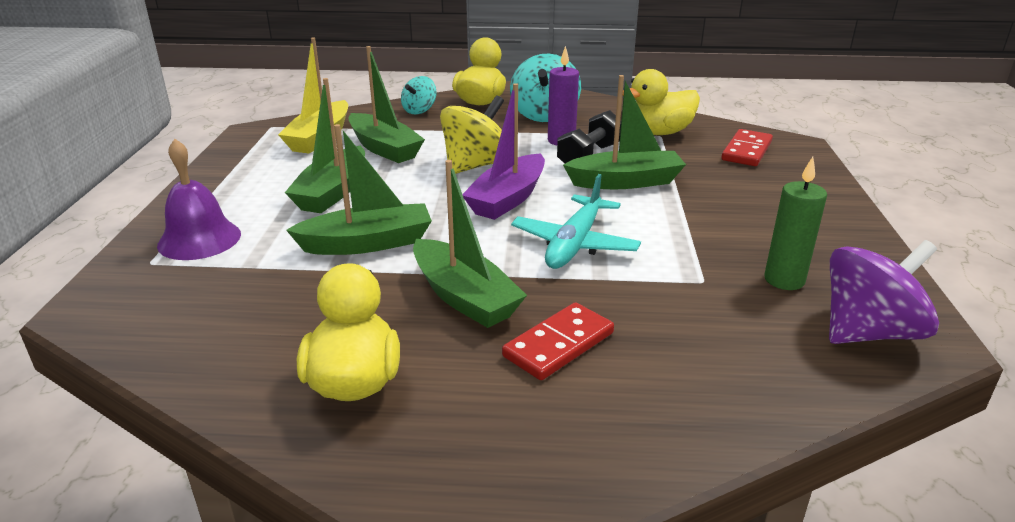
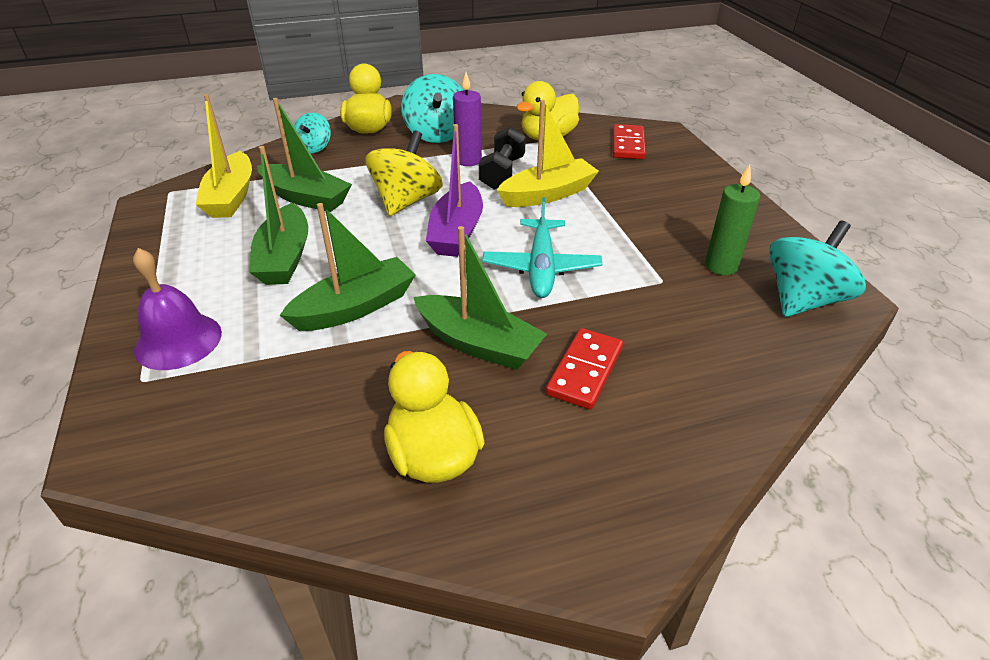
camera: 20 degrees left, 10 degrees up
(625, 182) = (548, 194): green boat -> yellow boat
(868, 332) = (802, 300): purple spinning top -> turquoise spinning top

